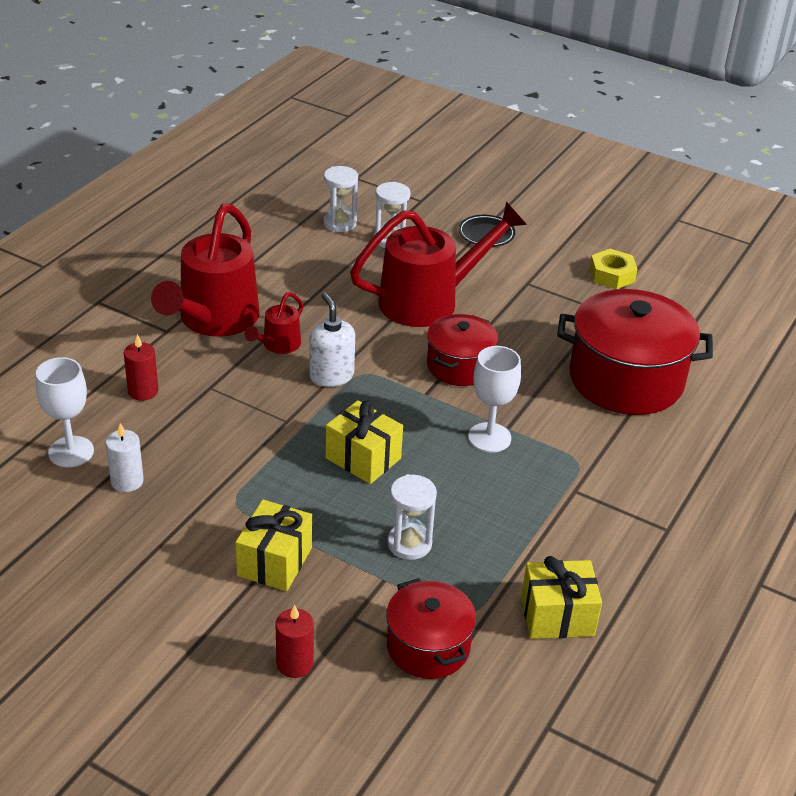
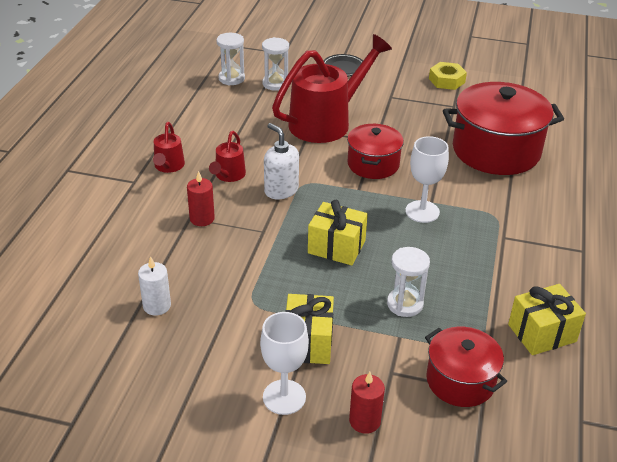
camera: 15 degrees left, 0 degrees up
(71, 452) = (98, 292): white goblet -> white goblet (284, 397)
(143, 391) = (137, 232): red candle -> red candle (202, 219)
(213, 320) = (168, 166): red watering can -> red watering can, size x0.47

